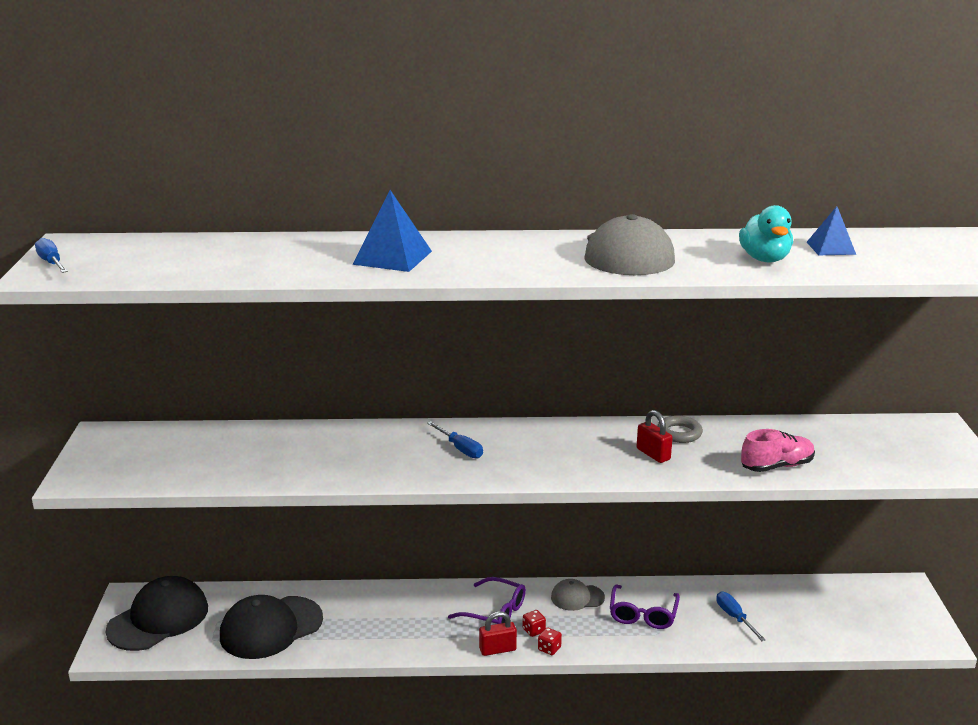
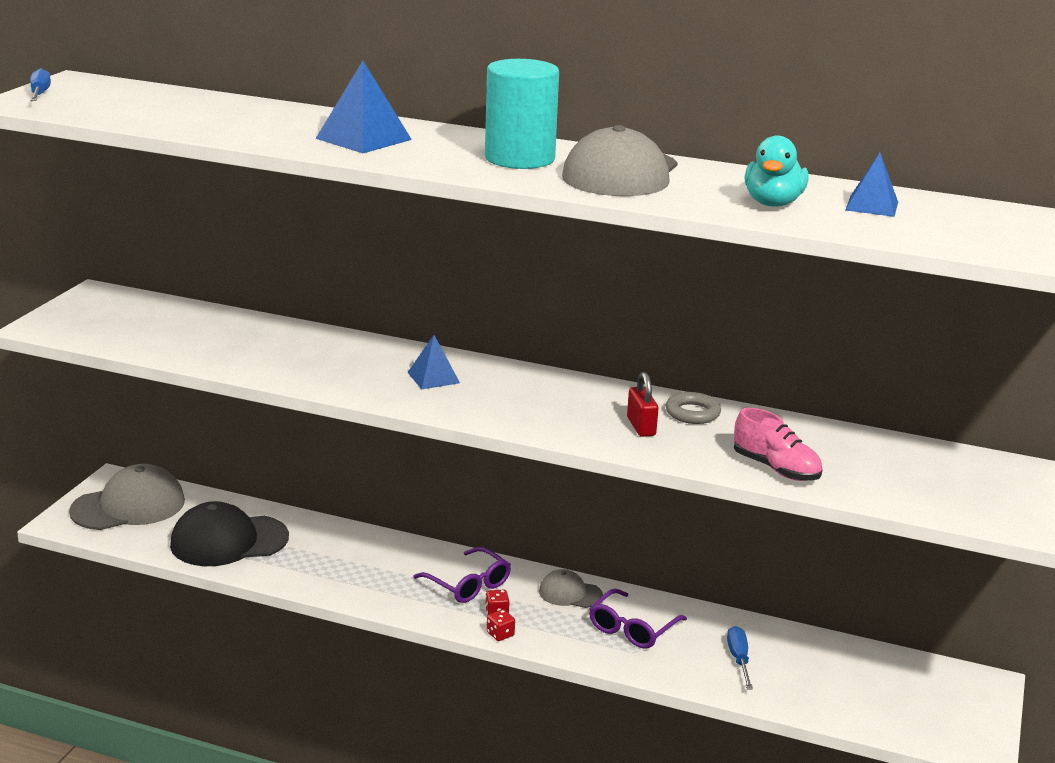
camera: 20 degrees right, 0 degrees up
(158, 619) = (129, 506): black cap -> grey cap
(460, 449) = (433, 377): blue screwdriver -> blue pyramid
(497, 649) = (444, 620): red padlock -> none
(537, 254) = (519, 159): none -> turquoise cylinder
(776, 466) = (776, 469): pink shoe -> pink shoe turned 45 degrees clockwise

